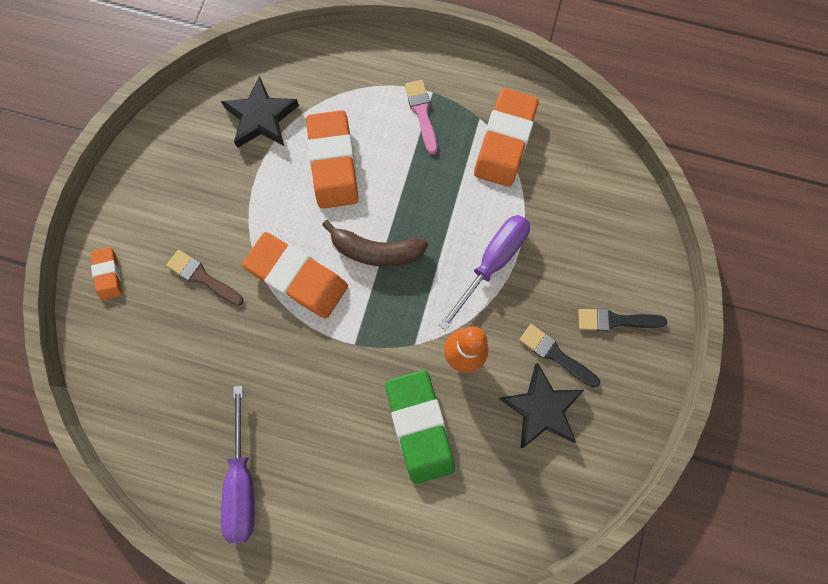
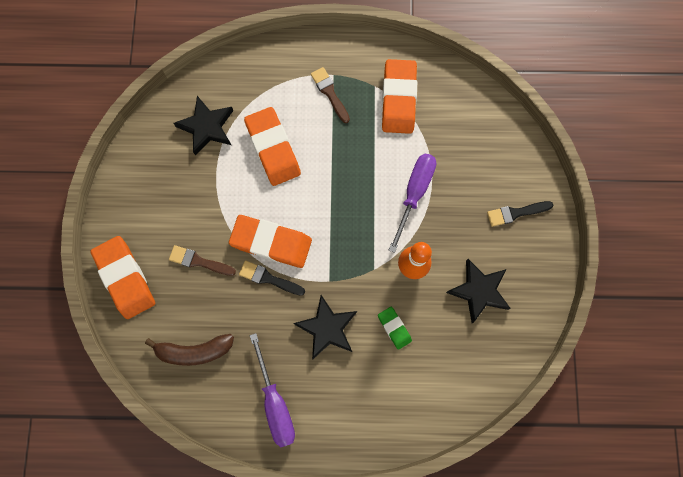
camera: 15 degrees left, 0 degrees up
(108, 274) = (125, 278): orange eraser -> orange eraser, size x1.96
(335, 403) = (327, 328): none -> black star
(376, 251) = (325, 207): brown banana -> brown banana (194, 351)
(419, 426) = (394, 328): green eraser -> green eraser, size x0.51
(422, 113) = (330, 93): pink brush -> brown brush
(555, 354) = (479, 249): black brush -> black brush (269, 278)

